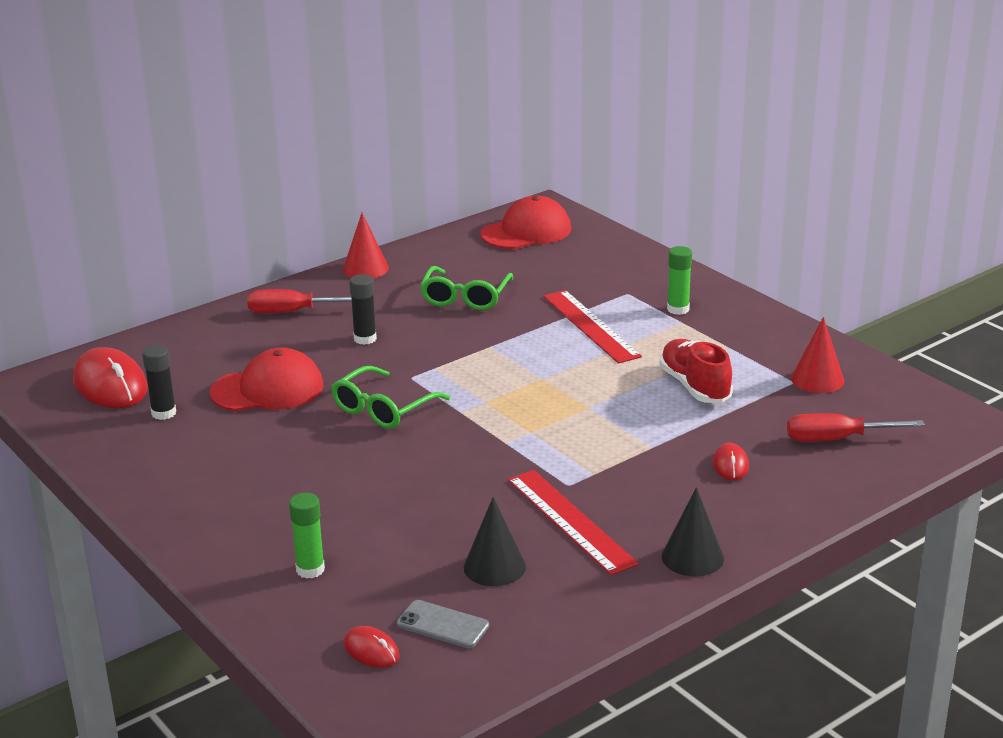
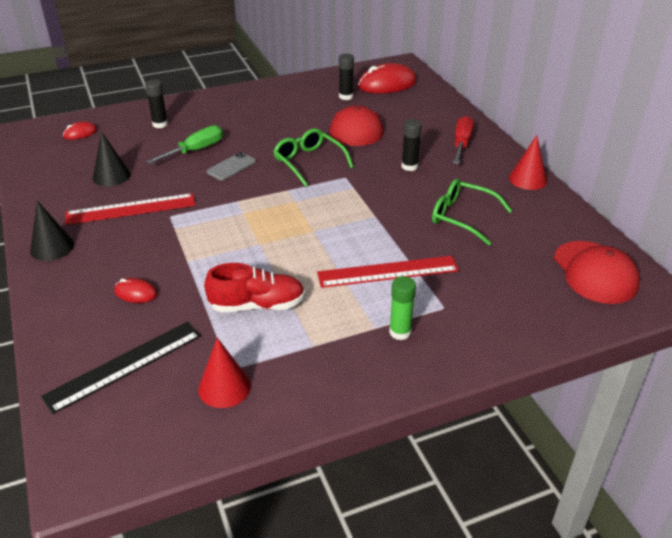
camera: 105 degrees right, 10 degrees up
(310, 569) = (160, 124): green glue stick -> black glue stick
(386, 510) = (195, 150): none -> green screwdriver
(443, 625) = (79, 154): grey phone -> grey phone (231, 167)
(837, 439) = (124, 365): red screwdriver -> black ruler

